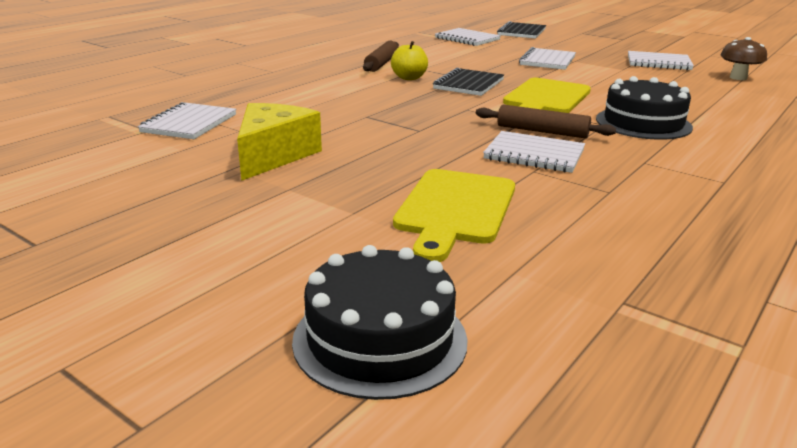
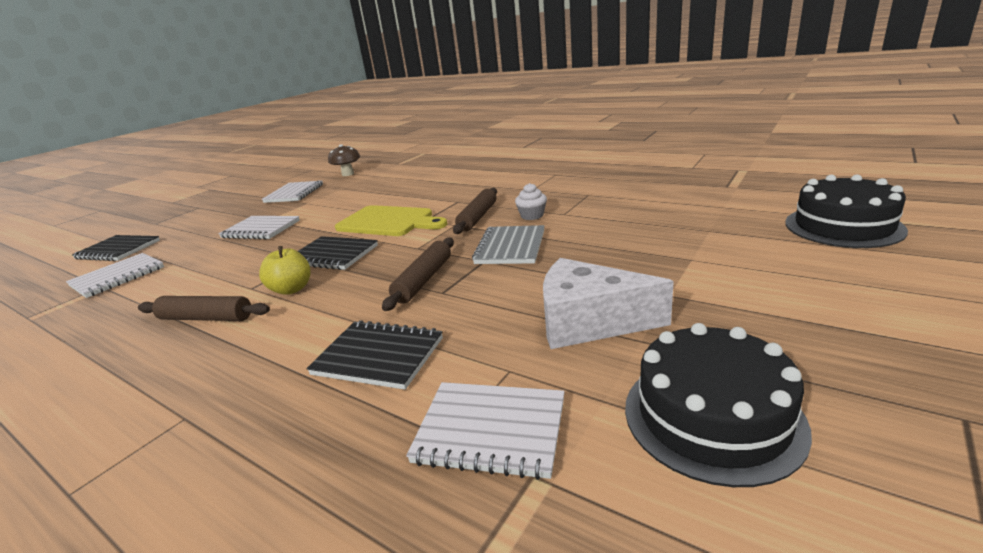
camera: 90 degrees left, 0 degrees up
(273, 155) = (589, 322): yellow cheese -> white cheese
(290, 101) = (378, 356): none -> black notebook
(394, 111) = (423, 280): none -> brown rolling pin
(443, 140) = (510, 247): none -> grey notebook
(454, 209) = (653, 228): yellow cutting board -> none
(534, 155) = (532, 216): white notebook -> white cupcake
(643, 123) = (453, 192): black cake -> black cake (712, 416)

